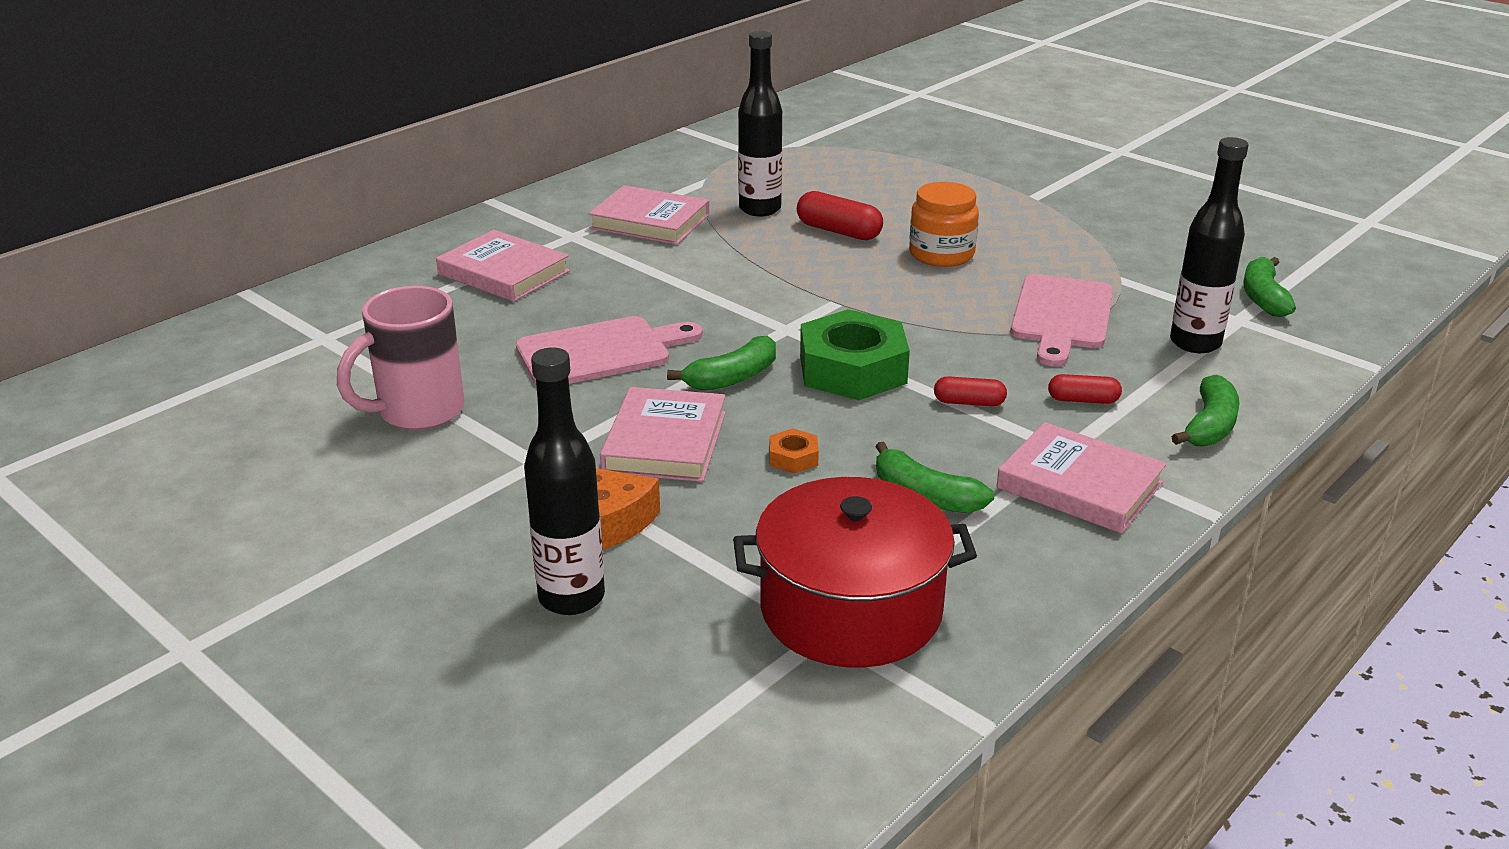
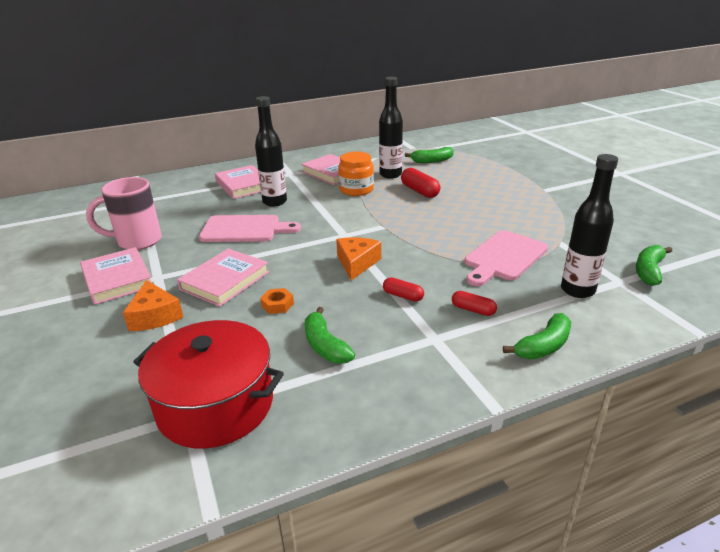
camera: 25 degrees right, 0 degrees up
(571, 597) = (93, 353): black bottle -> black bottle (274, 202)
(732, 378) = (292, 255): green banana -> green banana (432, 161)
(852, 369) = (356, 263): green nut -> orange cheese
(941, 254) = (464, 211): orange jar -> orange jar (356, 190)
(1079, 485) = (423, 363): pink book -> pink book (117, 279)

